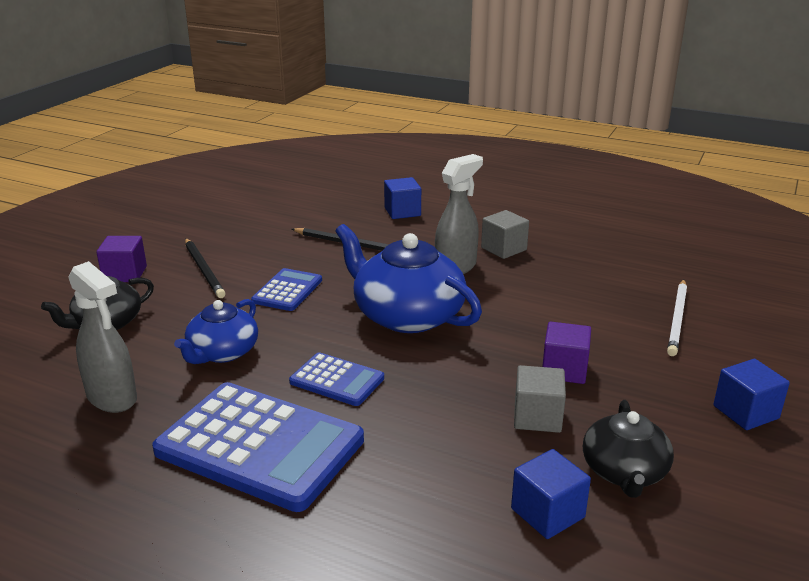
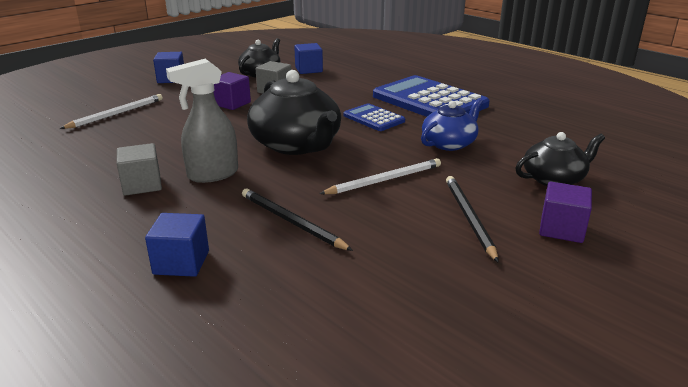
camera: 160 degrees left, 0 degrees up
(112, 398) = (524, 130): grey spray bottle -> none
(287, 291) = (385, 180): blue calculator -> white pencil
(407, 315) = (296, 144): blue teapot -> black teapot

